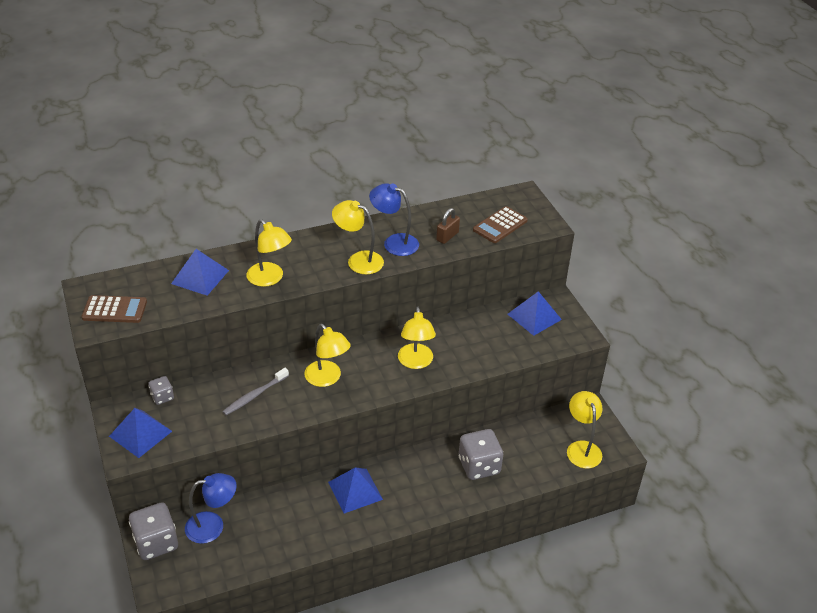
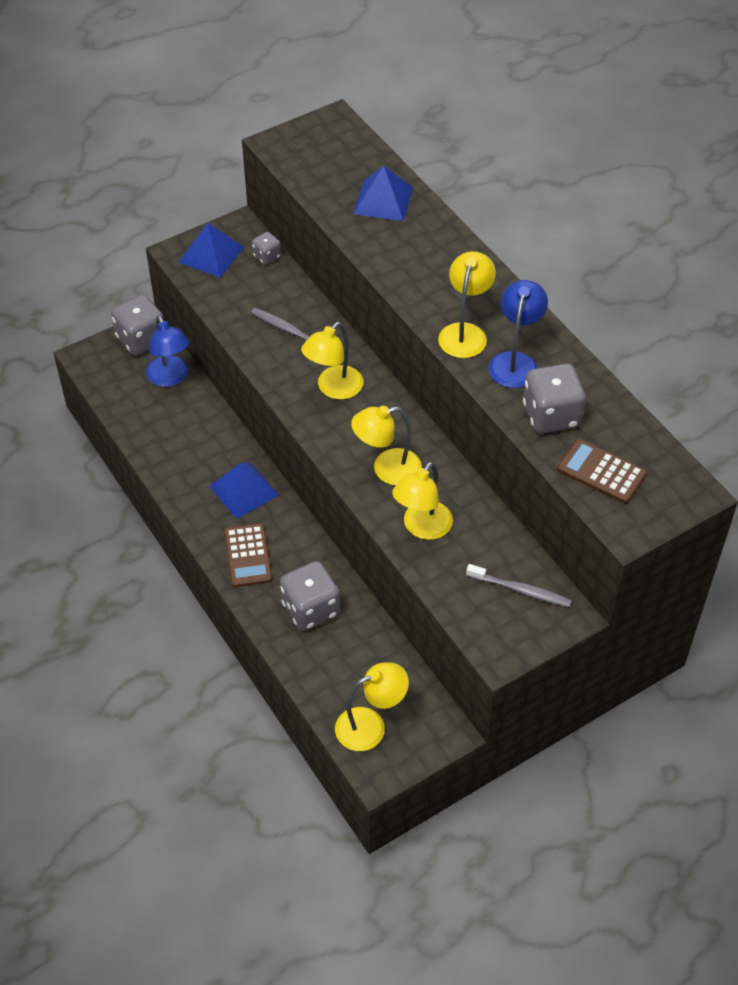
camera: 80 degrees right, 10 degrees up
(114, 310) = (306, 150): brown calculator -> brown calculator (248, 556)
(270, 279) = (400, 259): yellow lamp -> yellow lamp (422, 528)
(447, 236) = (551, 415): brown padlock -> grey dice
(534, 316) = (521, 590): blue pyramid -> grey toothbrush

